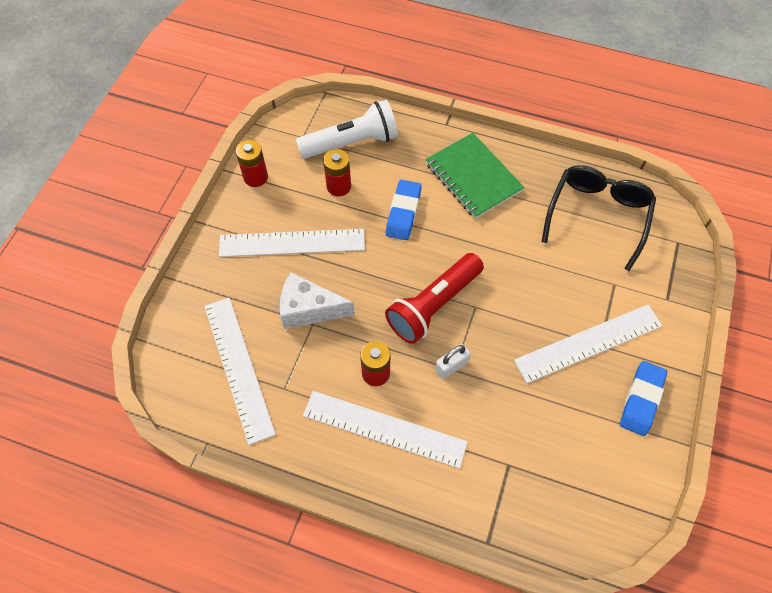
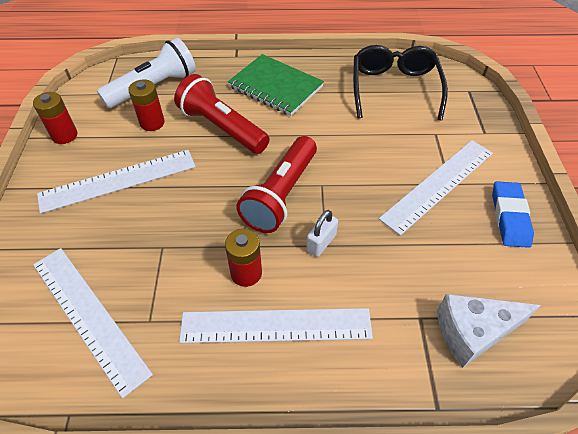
camera: 20 degrees left, 10 degrees down
(309, 309) = (154, 234): white cheese -> white cheese (473, 332)
(403, 212) = (222, 128): blue eraser -> red flashlight

